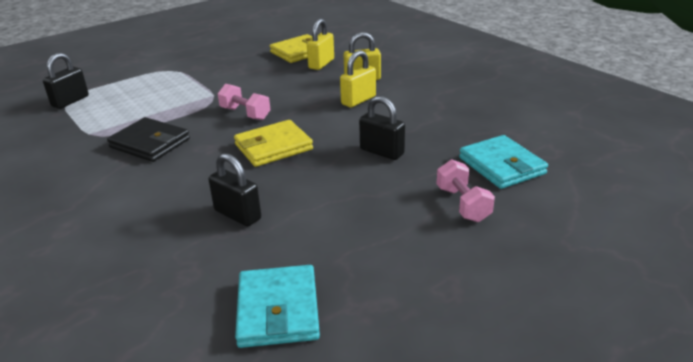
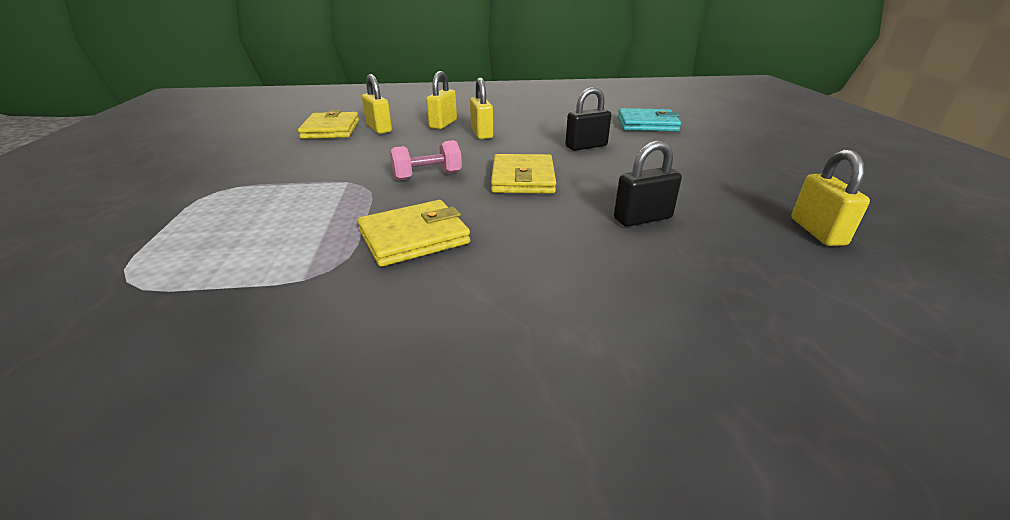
camera: 60 degrees left, 0 degrees up
(70, 101) = (142, 280): black padlock -> none
(150, 143) = (414, 237): black wallet -> yellow wallet
(278, 310) = (817, 231): turquoise wallet -> yellow padlock
(463, 204) = (690, 144): pink dumbbell -> none

